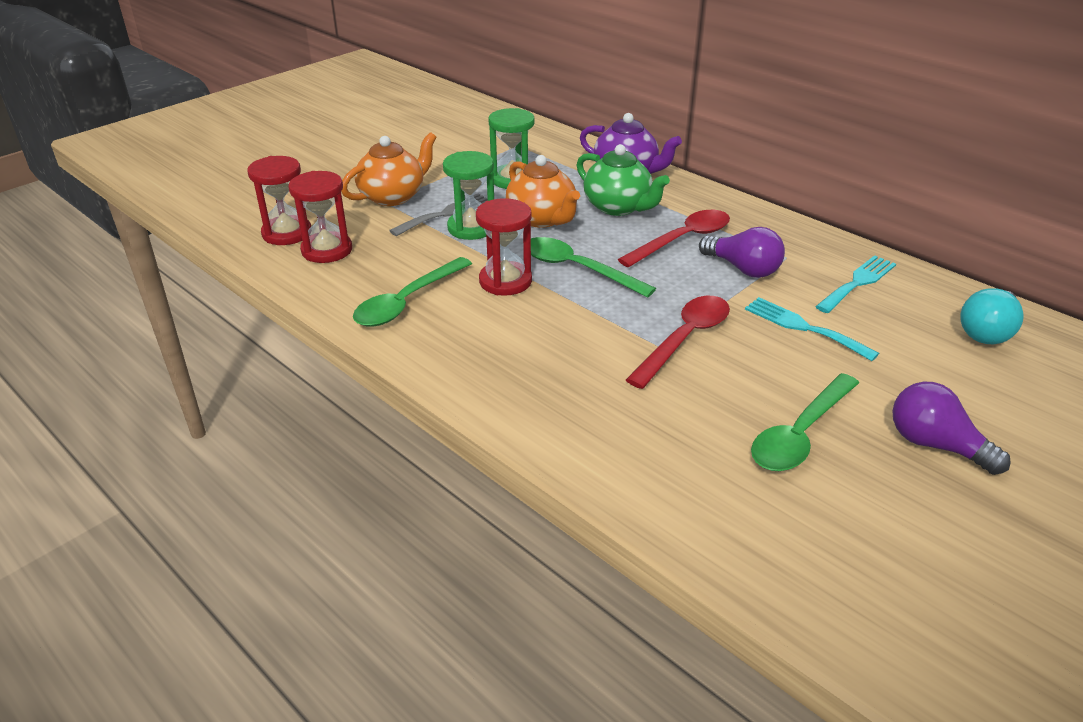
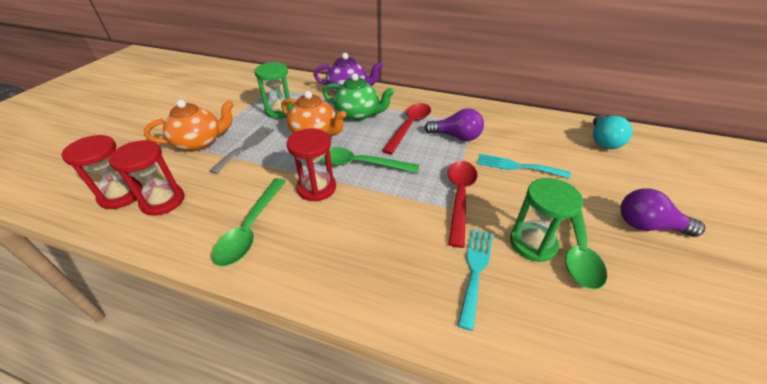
camera: 25 degrees left, 5 degrees up
(393, 196) = (199, 143): orange teapot -> orange teapot turned 45 degrees clockwise
(471, 228) = (270, 152): green hourglass -> green hourglass (532, 243)
(858, 282) = (520, 129): turquoise fork -> turquoise fork (475, 270)

